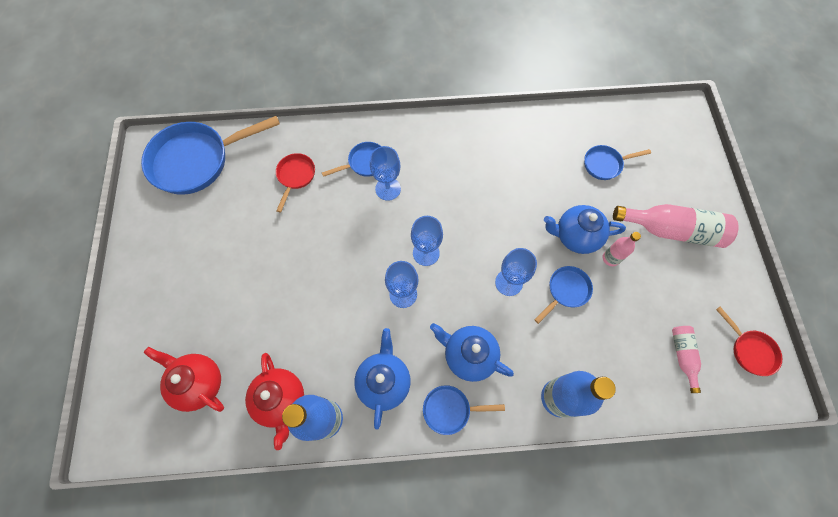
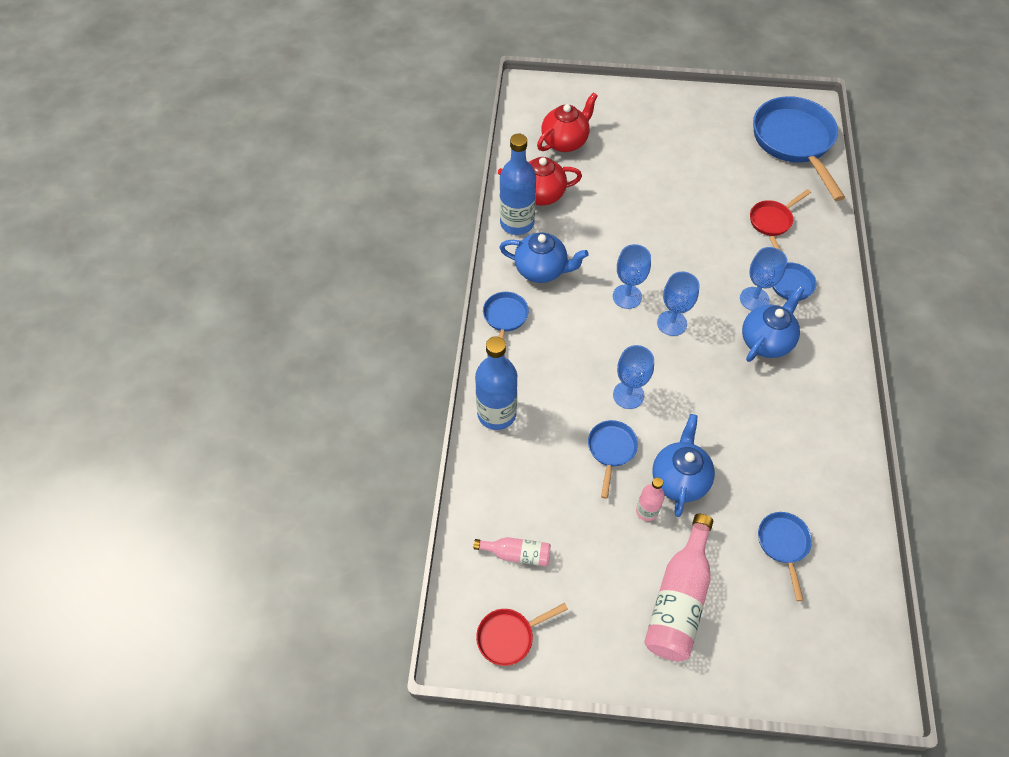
camera: 100 degrees right, 10 degrees down
(295, 177) = (772, 219): red pan -> red pan turned 120 degrees clockwise
(468, 355) = (554, 342): blue teapot -> blue teapot (766, 341)
(566, 291) = (611, 450): blue pan -> blue pan turned 135 degrees counterclockwise

